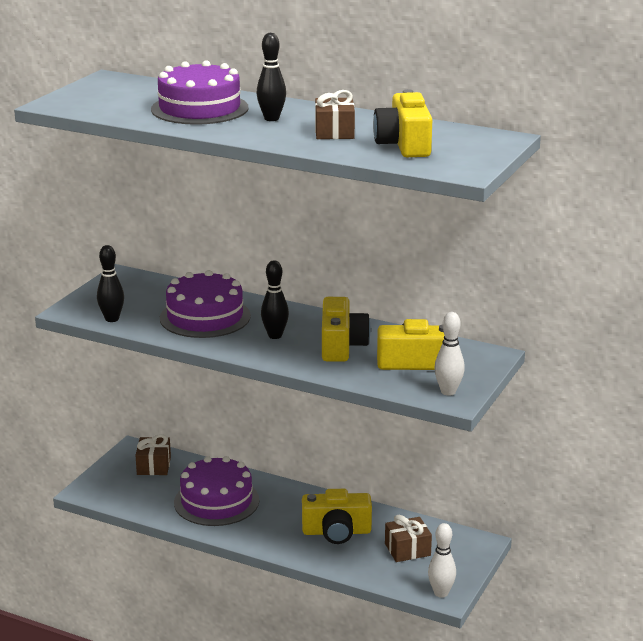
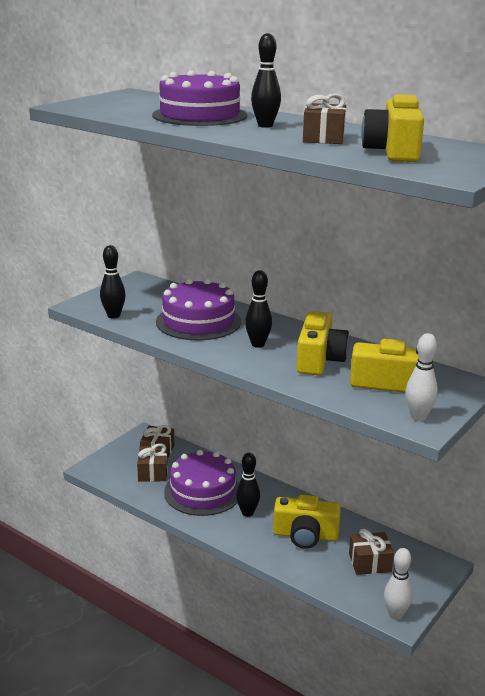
camera: 10 degrees right, 0 degrees up
(155, 488) = (153, 472): none -> brown gift
(270, 517) = (247, 513): none -> black bowling pin

